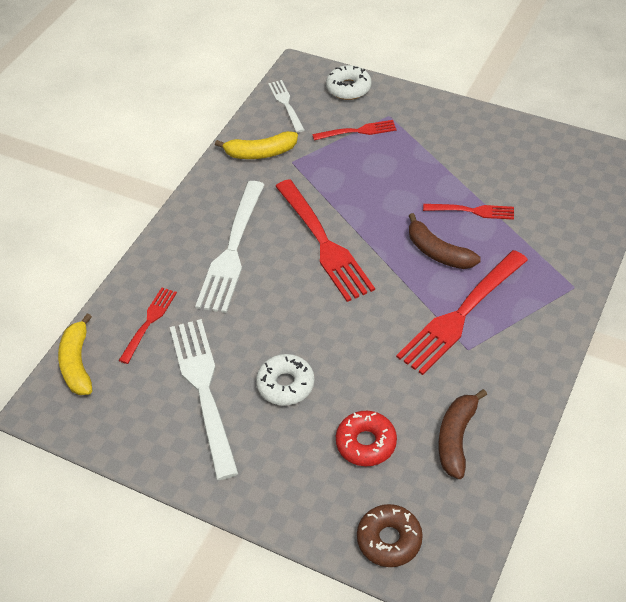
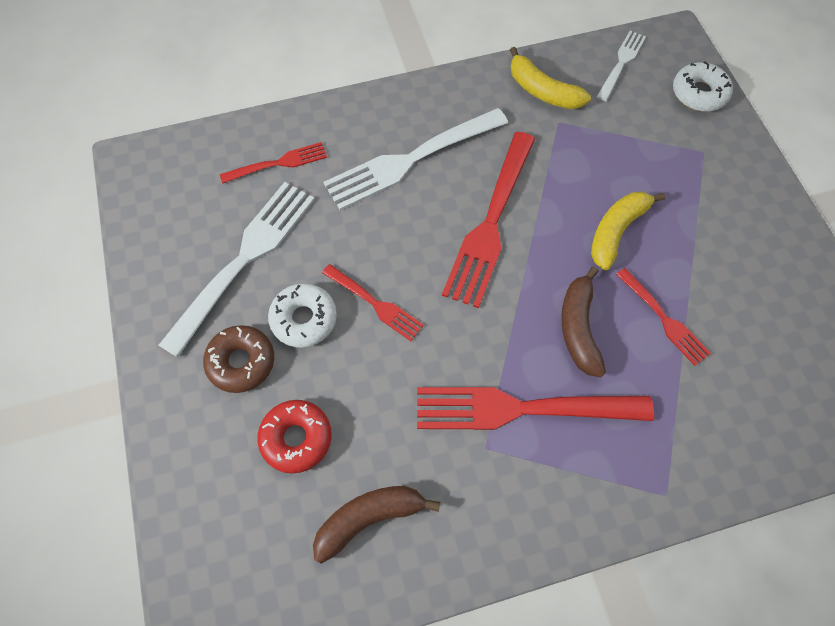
camera: 45 degrees right, 15 degrees up
(77, 363) = (193, 149): yellow banana -> yellow banana (616, 231)
(357, 131) = (653, 143): red fork -> red fork (374, 303)
(389, 539) = (206, 543): brown donut -> brown donut (241, 362)

